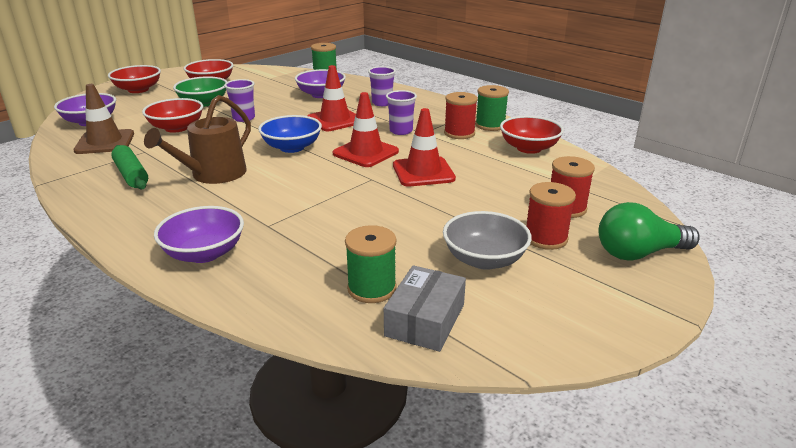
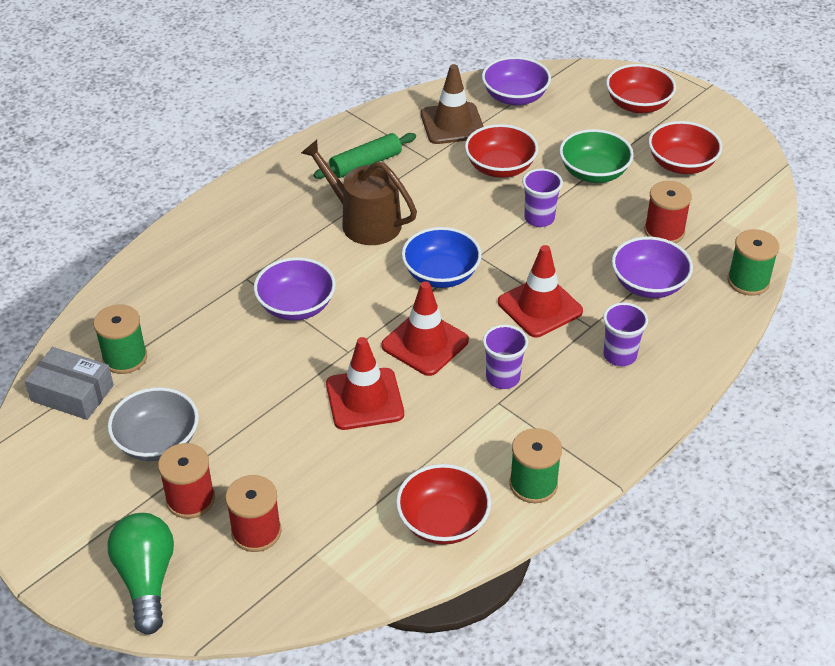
camera: 90 degrees right, 15 degrees up
(204, 253) = (201, 245): purple bowl -> purple bowl (296, 306)
(459, 133) = (497, 444): red spool -> red spool (664, 231)

